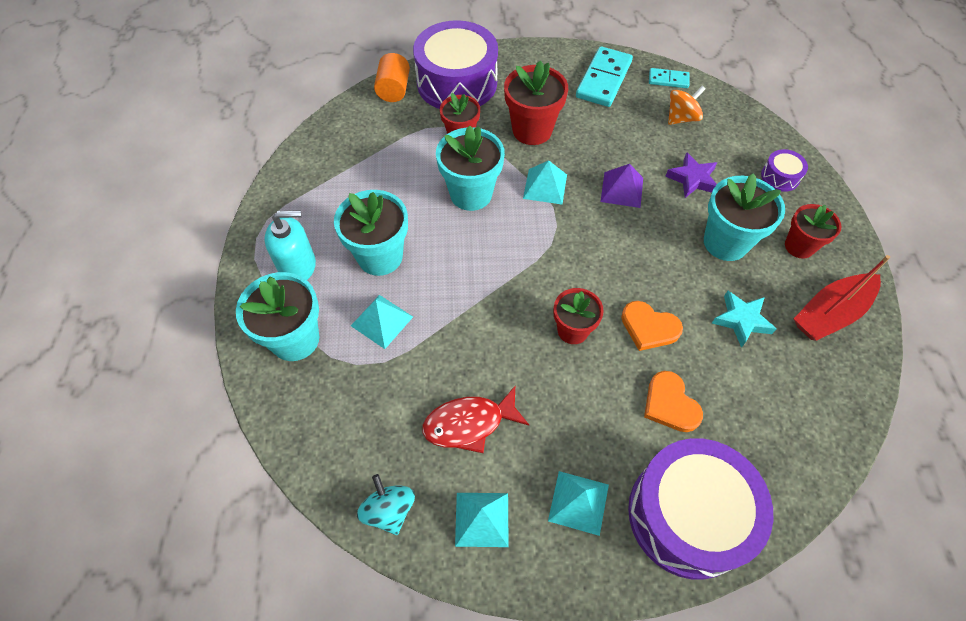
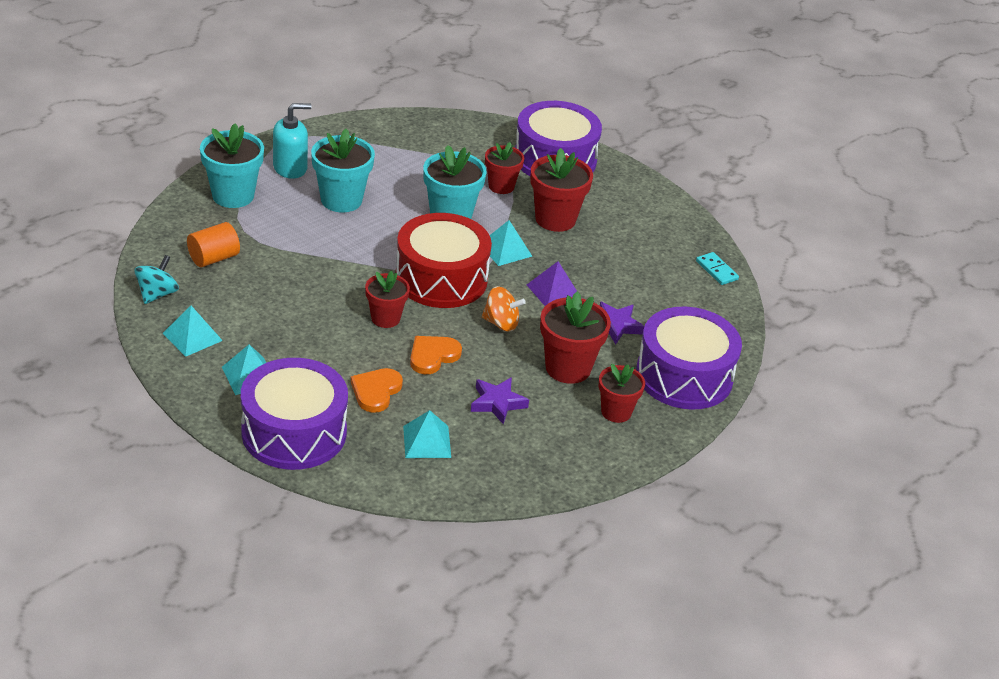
camera: 45 degrees right, 20 degrees down
(298, 265) = (290, 168): turquoise soap dispenser -> turquoise soap dispenser turned 60 degrees counterclockwise
(382, 321) = (290, 226): turquoise pyramid -> turquoise pyramid (427, 441)
(394, 90) = (505, 132): orange cylinder -> orange cylinder (213, 258)
(469, 423) = (255, 301): red fish -> none
(548, 253) = (441, 278): none -> red drum
(604, 79) = (666, 234): turquoise domino -> none
(649, 327) = (433, 356): orange heart -> orange heart turned 60 degrees clockwise
(681, 118) = (679, 295): orange spinning top -> orange spinning top (501, 323)
(725, 242) = (568, 368): turquoise flower pot -> red flower pot
(741, 320) = (497, 403): turquoise star -> purple star
(780, 177) = (684, 376): purple drum -> purple drum, size x2.36
(830, 313) = (563, 451): red boat -> none

